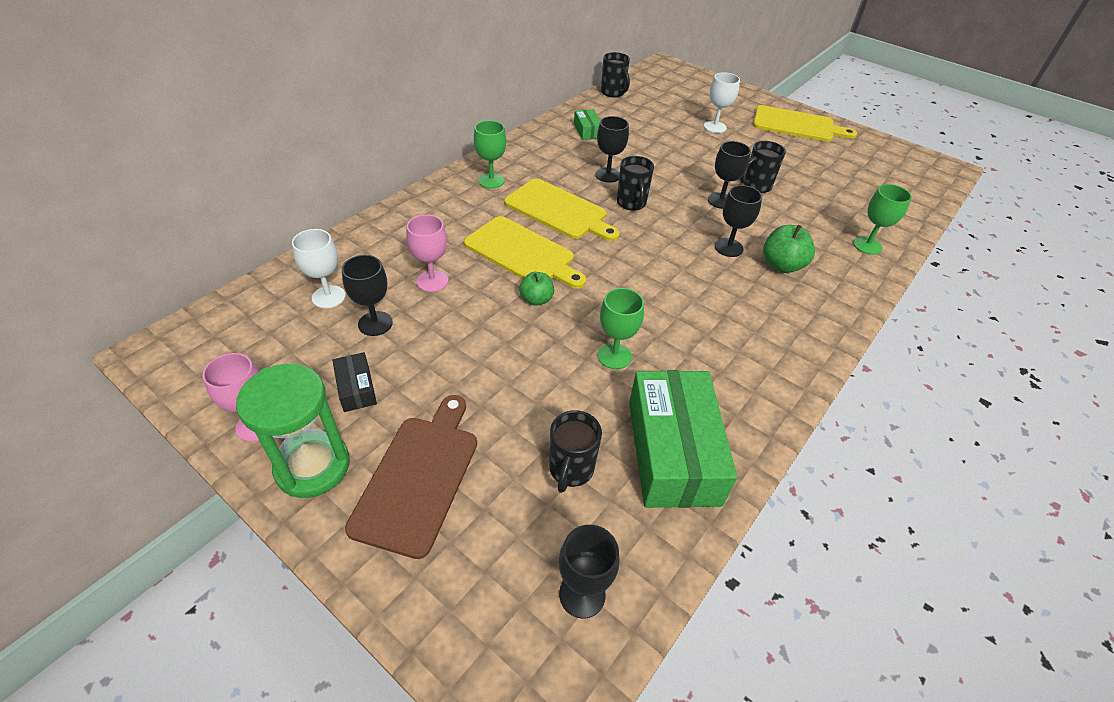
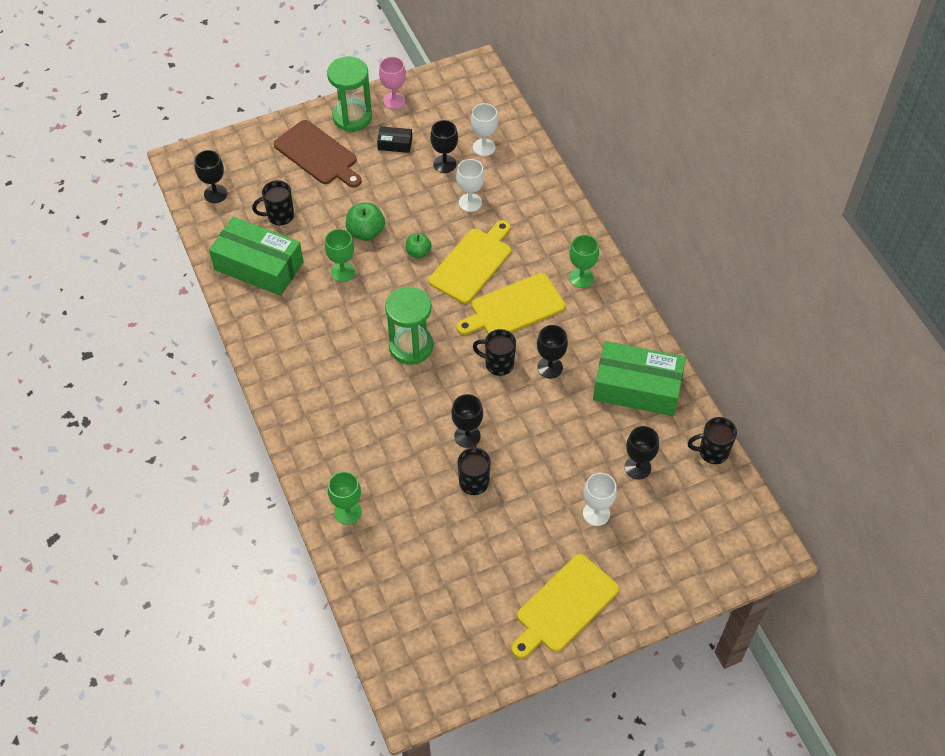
camera: 120 degrees right, 10 degrees up
(432, 281) = (470, 202): pink goblet -> white goblet
(522, 253) = (472, 263): yellow cutting board -> yellow cutting board turned 150 degrees clockwise
(570, 470) = (279, 216): black mug -> black mug turned 60 degrees counterclockwise
(587, 131) = (637, 387): green box -> green box, size x2.25
(664, 264) = (411, 346): none -> green hourglass
(728, 247) = (404, 402): black goblet -> black goblet (637, 467)
(781, 265) = (363, 426): green apple -> green apple (366, 232)

